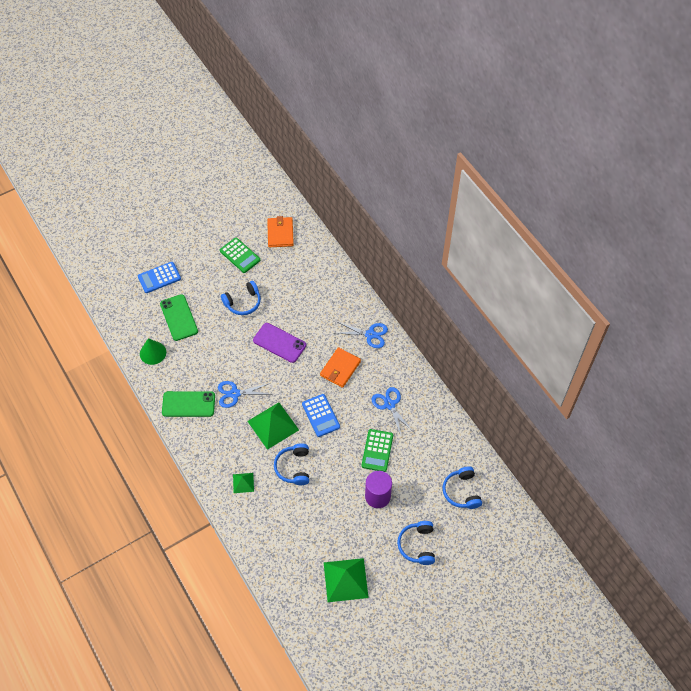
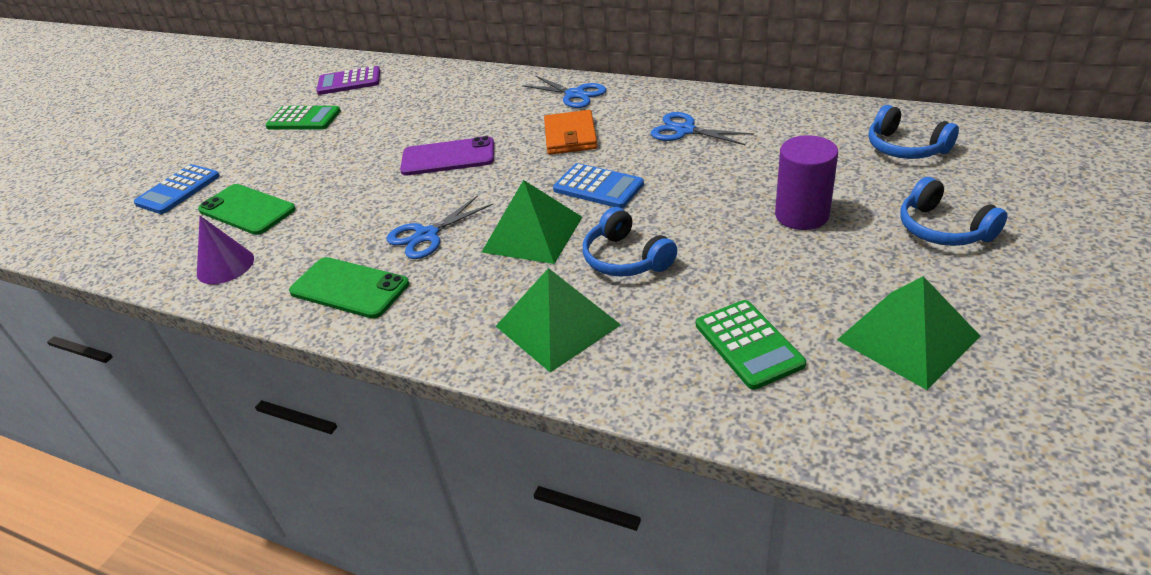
camera: 30 degrees left, 20 degrees down
(153, 353) = (225, 266): green cone -> purple cone
(188, 404) = (349, 288): green phone -> green phone turned 60 degrees clockwise
(243, 302) = (349, 151): blue headphones -> none
(243, 482) = (557, 325): green pyramid -> green pyramid, size x1.91
(280, 233) = (349, 82): orange wallet -> purple calculator
(370, 334) = (574, 94): blue scissors -> blue scissors turned 60 degrees clockwise
(377, 450) = (731, 174): green calculator -> green calculator (748, 344)

